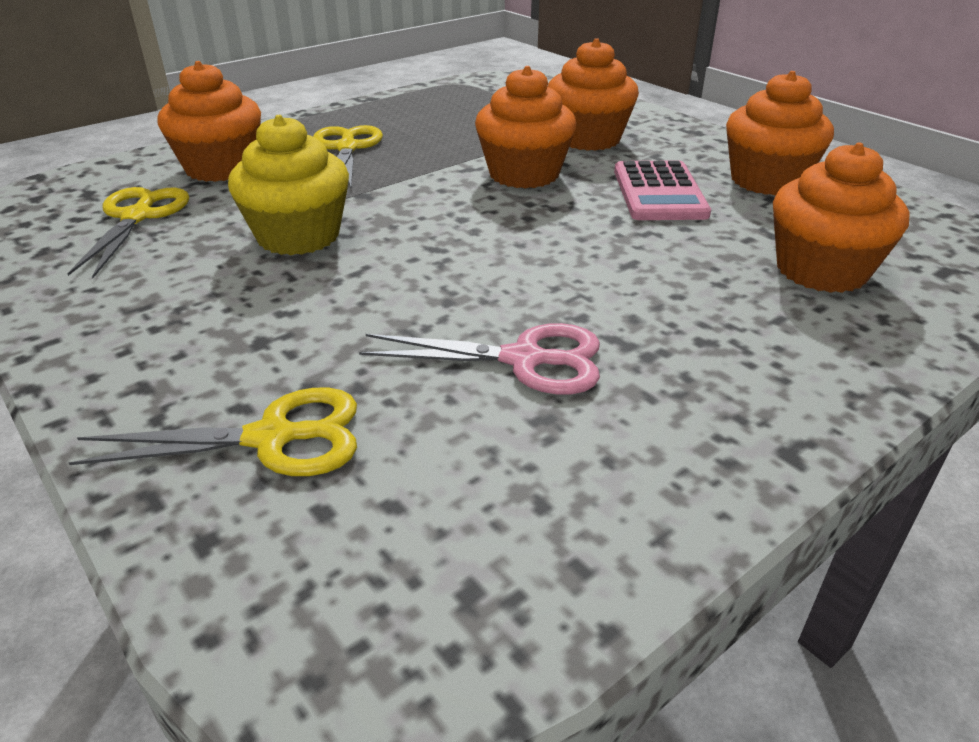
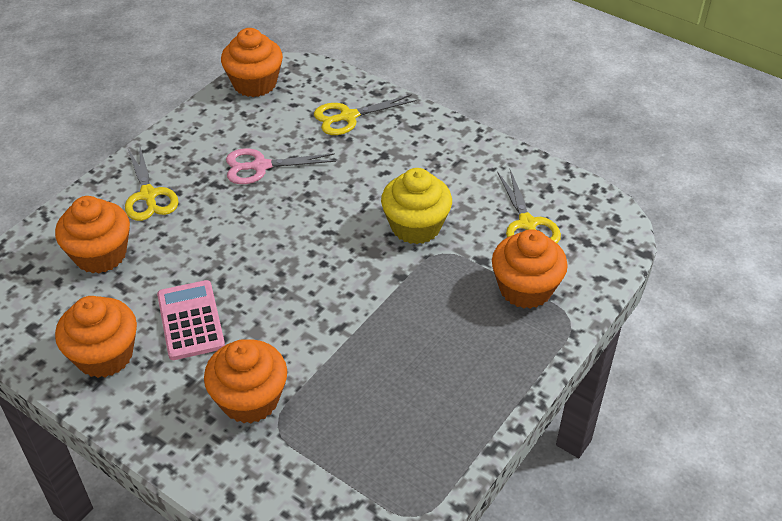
camera: 165 degrees right, 10 degrees up
(347, 148) = (450, 338): yellow scissors -> yellow scissors (148, 195)
(524, 174) = (295, 326): orange cupcake -> orange cupcake (255, 84)

